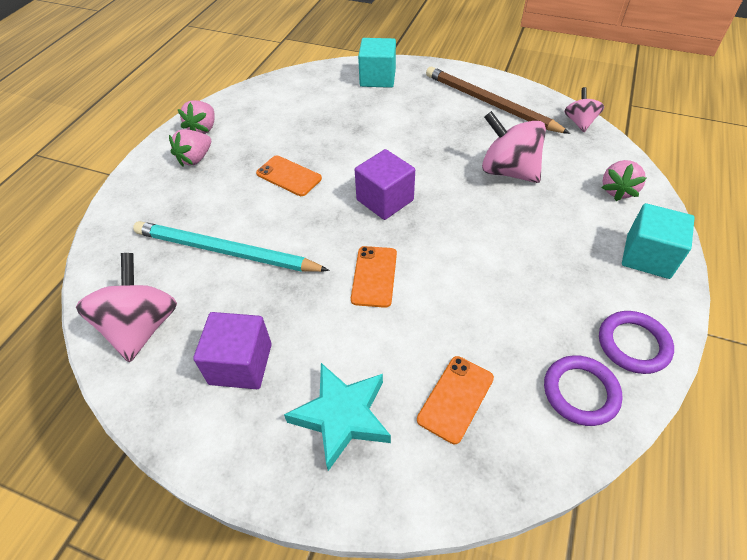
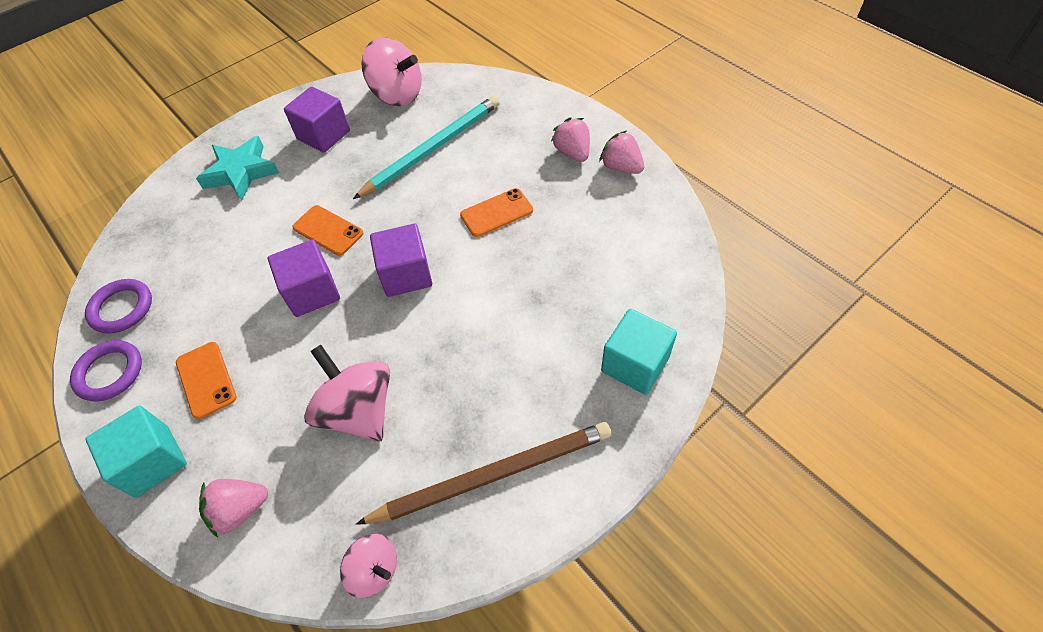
camera: 120 degrees right, 5 degrees up
(444, 249) = (312, 292): none -> purple cube
(456, 398) = (192, 234): orange phone -> orange phone (206, 380)
(508, 171) = (358, 410): pink spinning top -> pink spinning top turned 105 degrees counterclockwise
(617, 190) = (240, 510): pink strawberry -> pink strawberry turned 75 degrees counterclockwise

